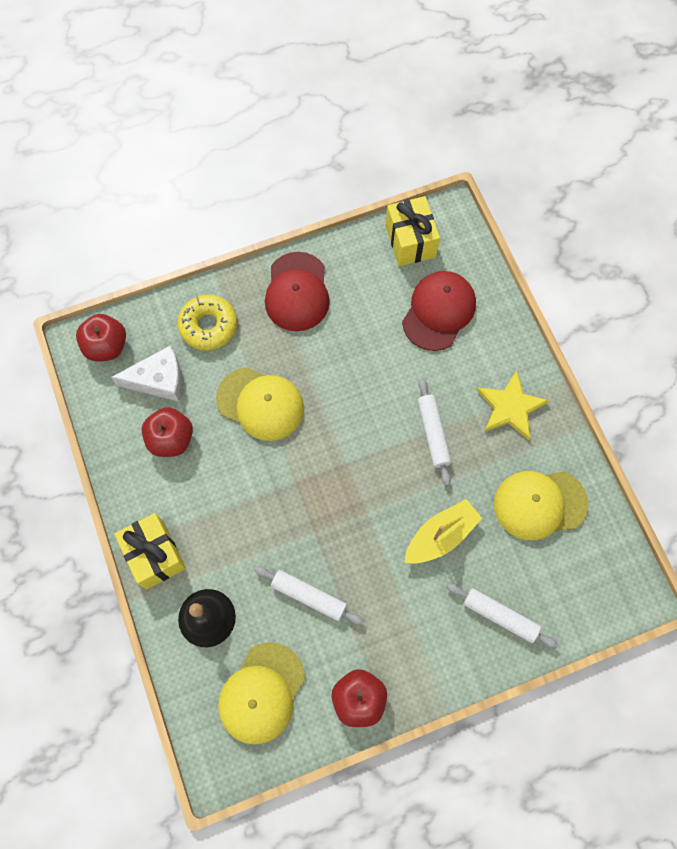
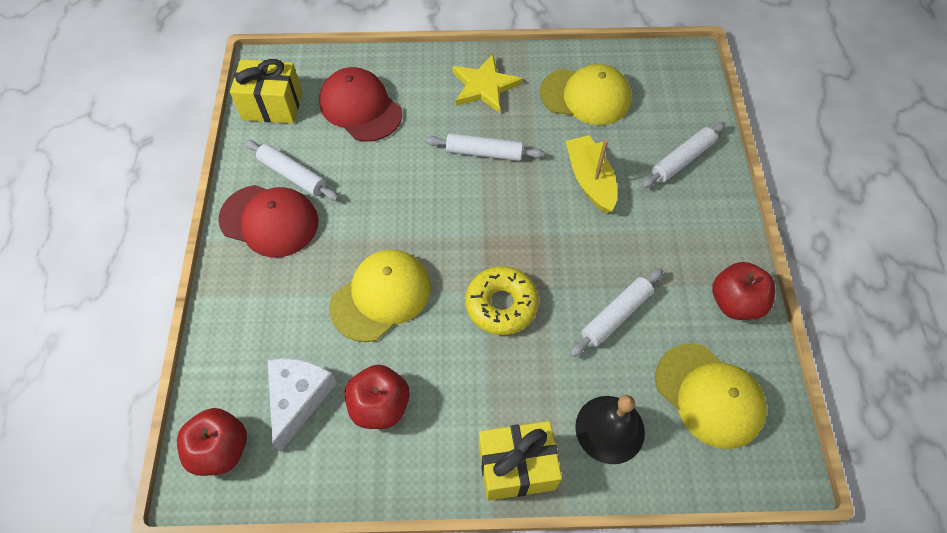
camera: 70 degrees left, 10 degrees down
(208, 326) = (259, 322): yellow donut -> yellow donut (501, 305)
(346, 289) = (292, 175): none -> white rolling pin
(539, 504) = (585, 96): yellow cap -> yellow cap turned 90 degrees counterclockwise

